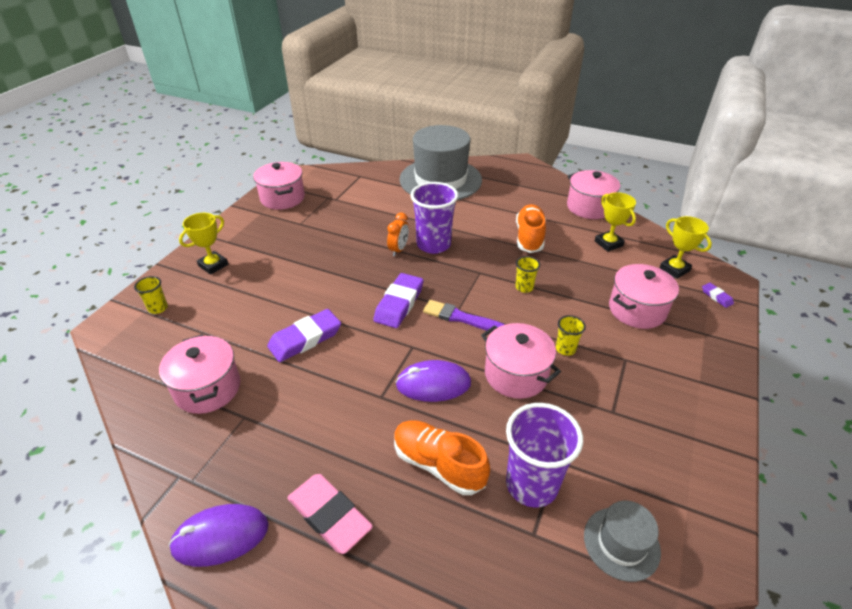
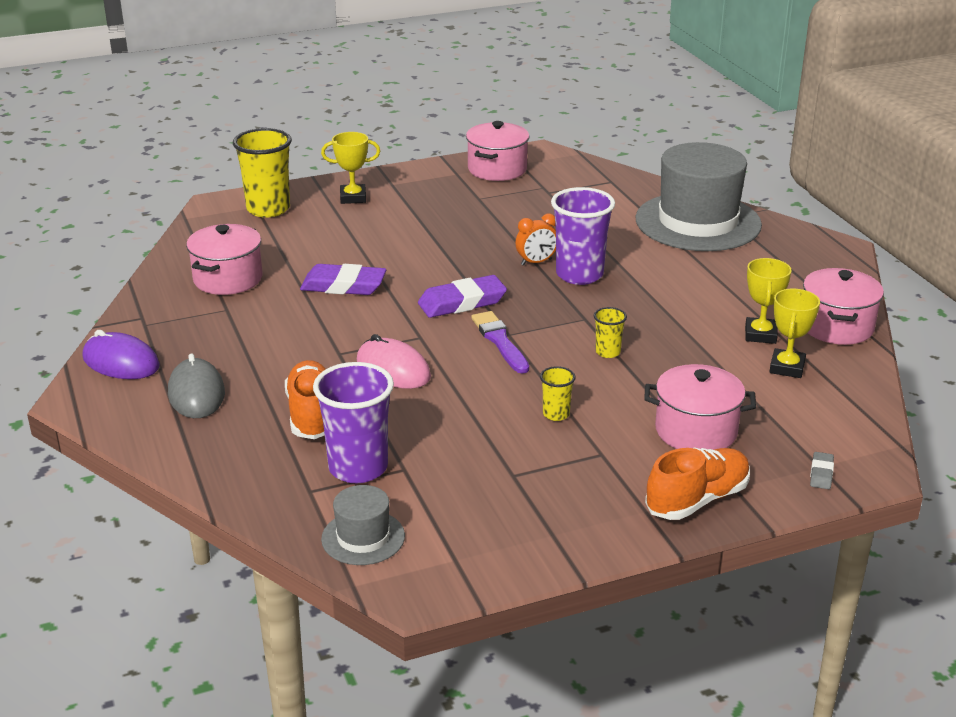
camera: 45 degrees right, 10 degrees down
(158, 308) = (268, 209): yellow cup -> yellow cup, size x2.08
(329, 515) = (196, 393): pink eraser -> grey mouse
(433, 384) = (393, 369): purple mouse -> pink mouse
(516, 374) = (474, 403): pink pot -> none
(529, 237) = (699, 317): orange shoe -> orange shoe (697, 500)
(674, 269) = (822, 427): yellow trophy -> yellow trophy (760, 334)
(716, 297) = (821, 473): purple eraser -> grey eraser

